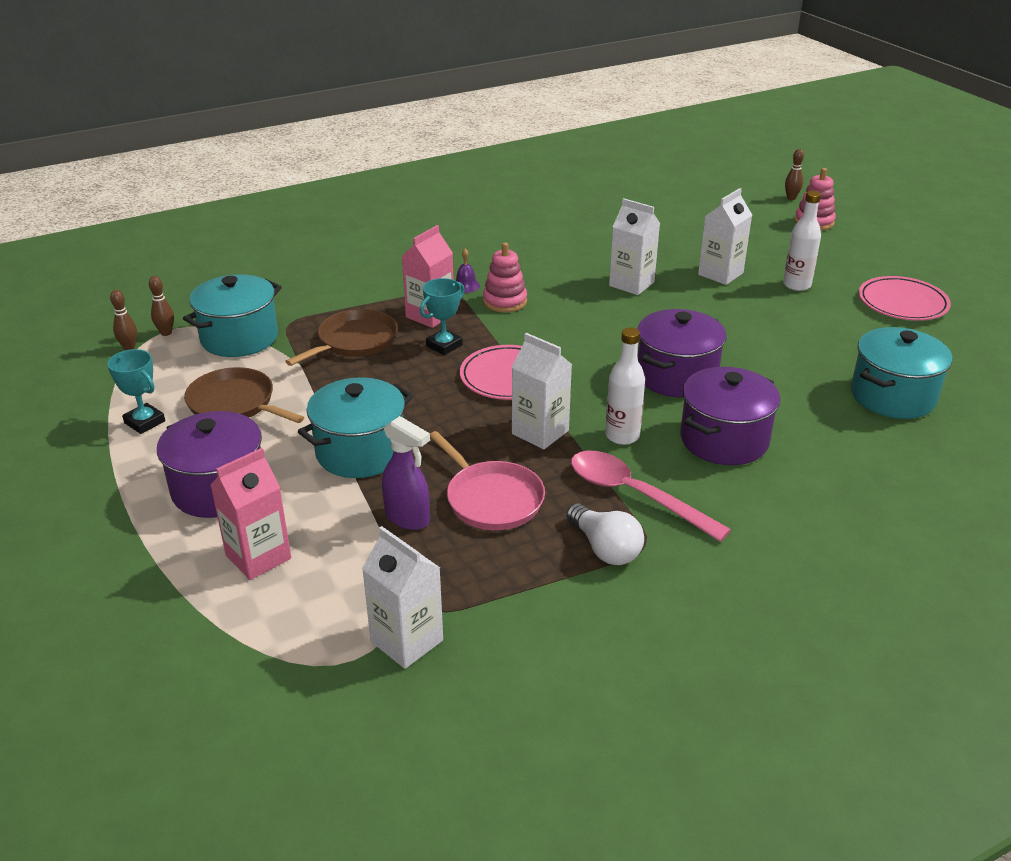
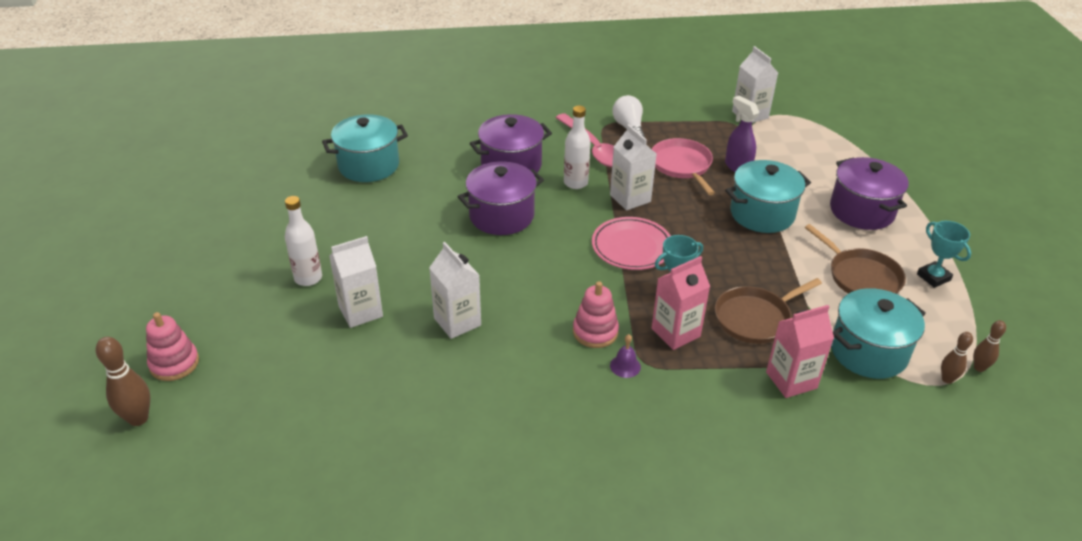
camera: 160 degrees left, 5 degrees up
(258, 557) = (830, 166): pink carton -> pink carton (791, 380)
(791, 198) = (138, 418): brown bowling pin -> brown bowling pin, size x1.63
(902, 303) = (248, 235): pink plate -> none

